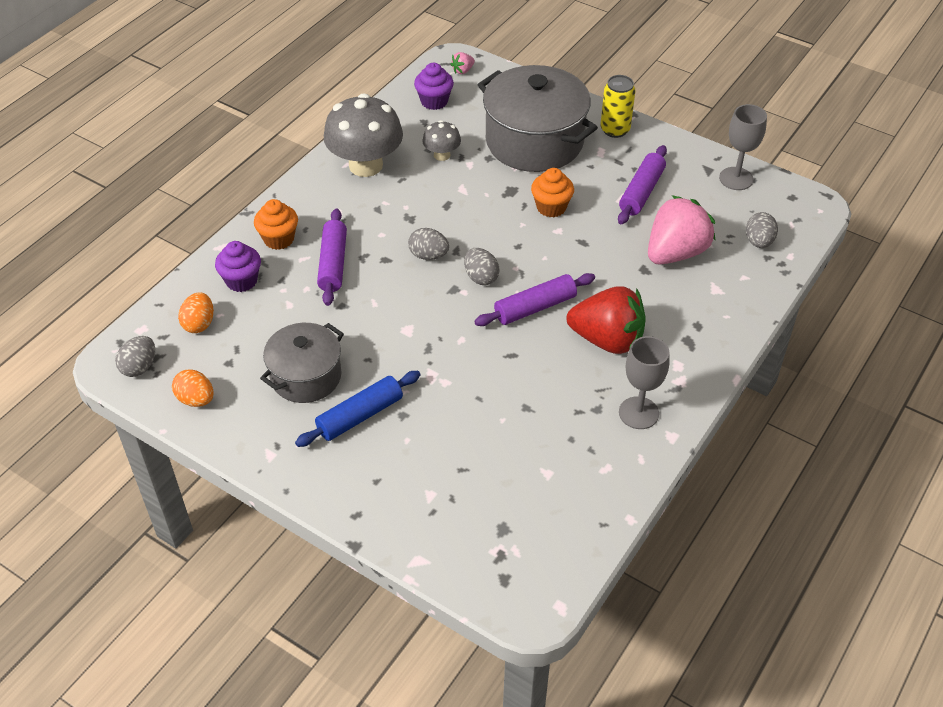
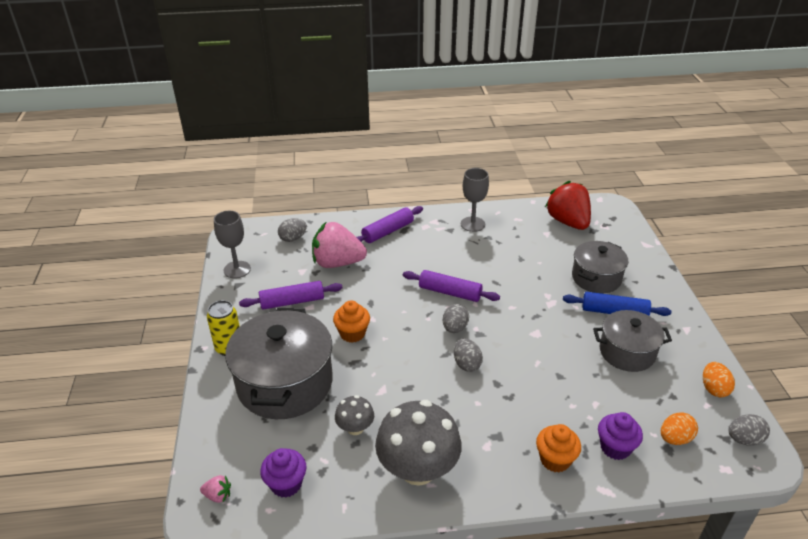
camera: 130 degrees left, 10 degrees down
(333, 264) = (535, 408): purple rolling pin -> purple rolling pin (388, 231)
(421, 448) = (596, 278): none -> grey pot
(607, 340) = (438, 255): red strawberry -> red strawberry (568, 222)

